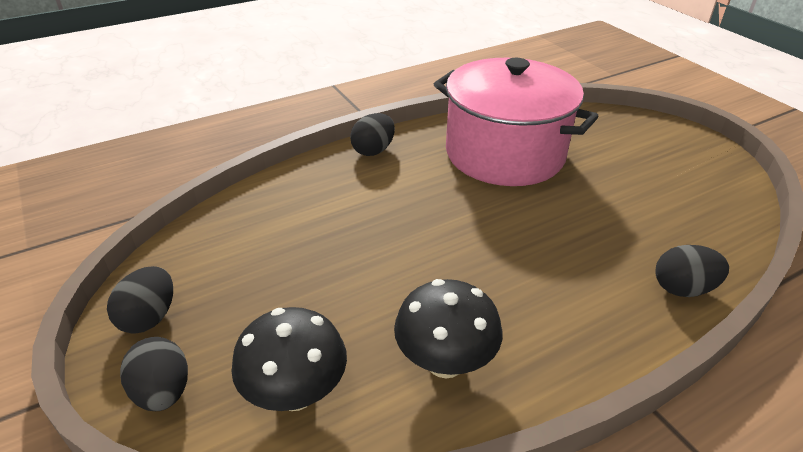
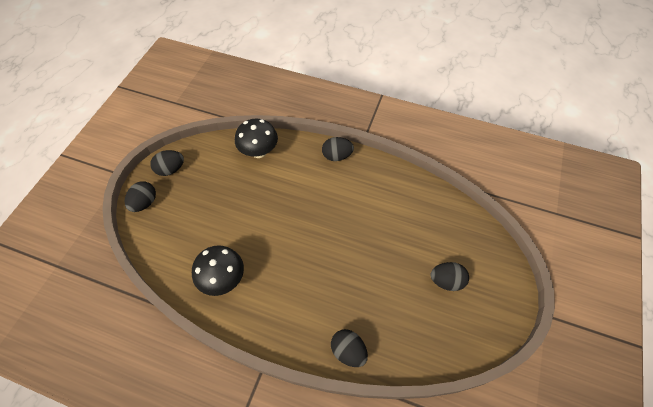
camera: 50 degrees right, 20 degrees up
(295, 393) = (172, 241): black mushroom -> black mushroom (259, 151)
(505, 153) = (391, 211): pink pot -> none
(639, 165) = (446, 281): none -> black egg

